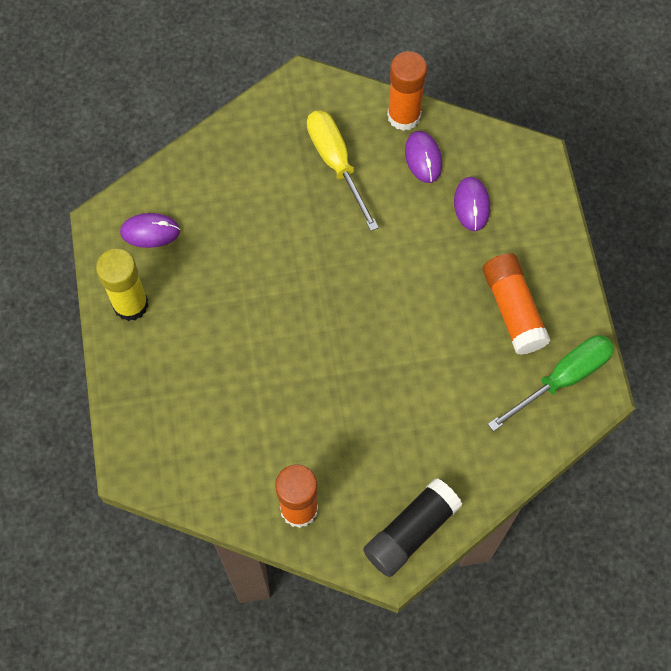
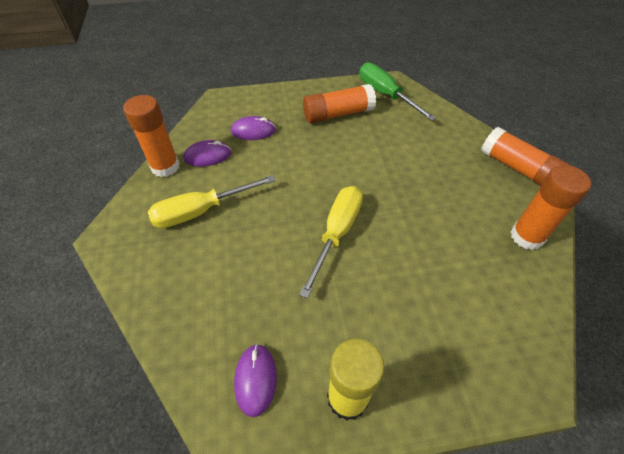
camera: 90 degrees left, 15 degrees down
(304, 301) = (336, 233): none -> yellow screwdriver
(411, 531) = (518, 168): black glue stick -> orange glue stick

